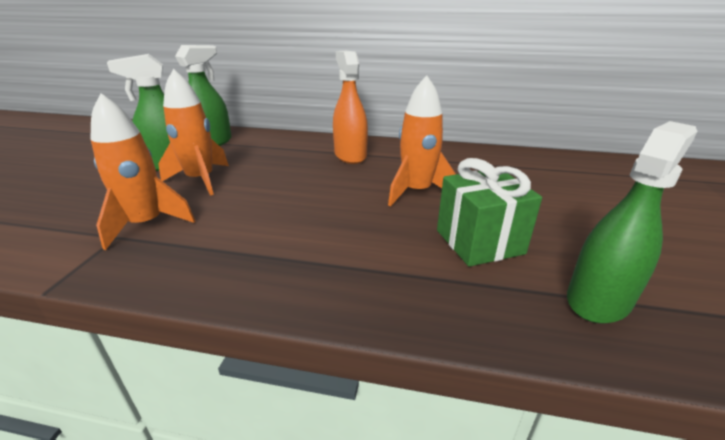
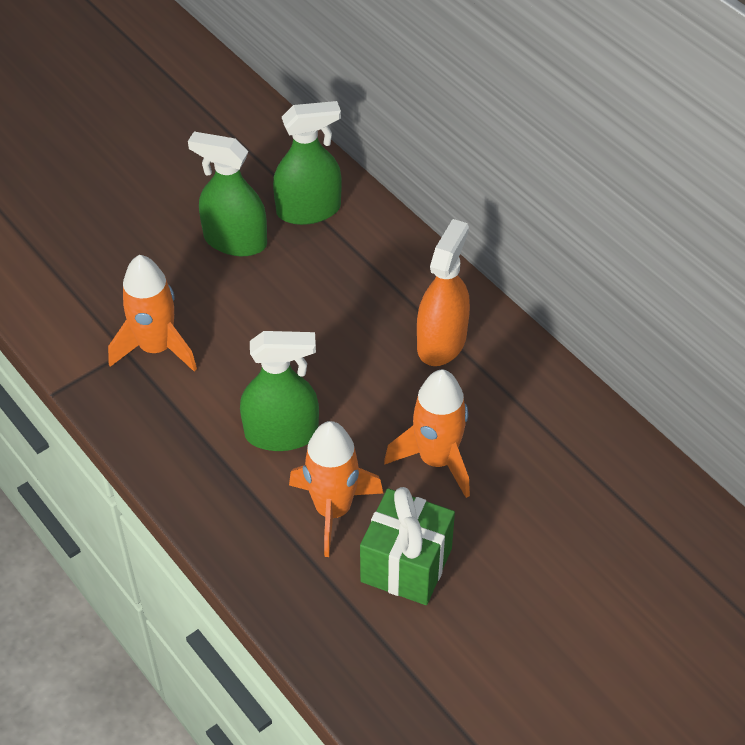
camera: 40 degrees right, 20 degrees up
(201, 180) = (244, 295): orange rocket -> orange rocket (333, 510)
(598, 299) = (416, 680): green spray bottle -> green spray bottle (281, 433)

